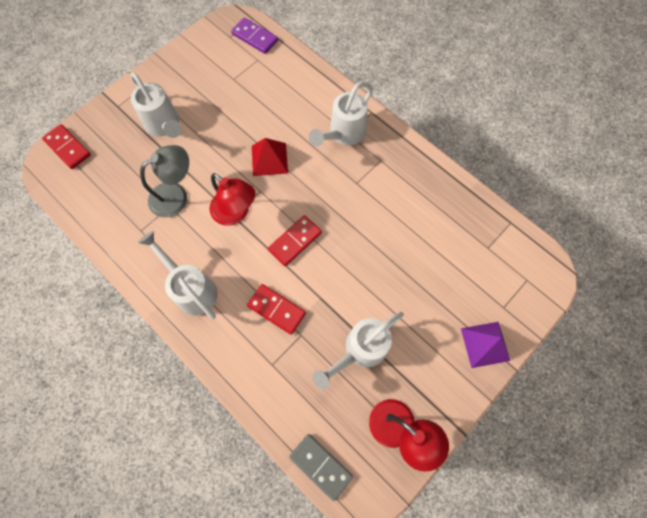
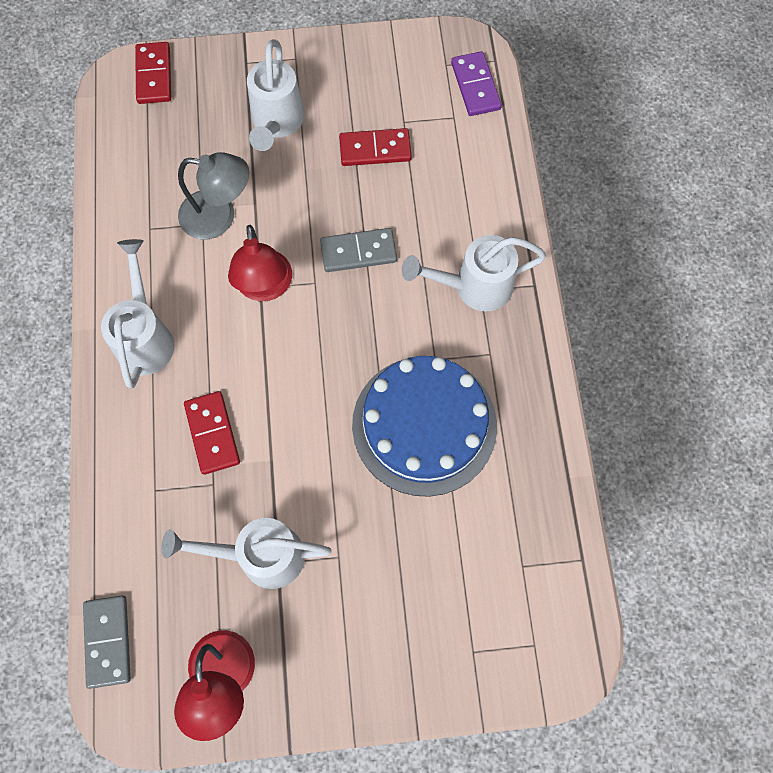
camera: 40 degrees right, 0 degrees up
(269, 159) = (358, 252): red pyramid -> grey domino
(295, 241) = (301, 372): red domino -> red domino (375, 149)
(381, 218) = (424, 425): none -> blue cake
(485, 344) = (409, 673): purple pyramid -> none

